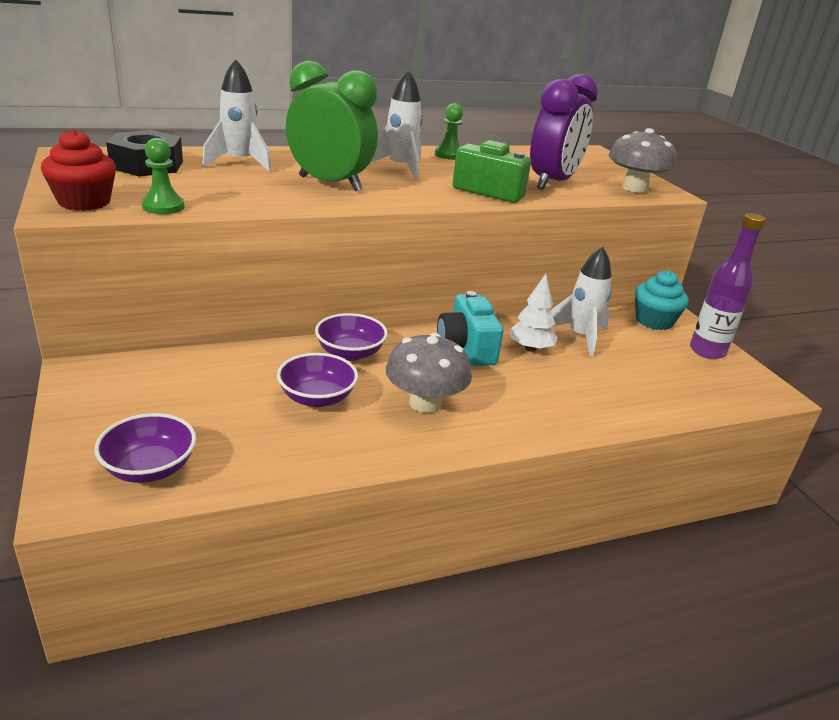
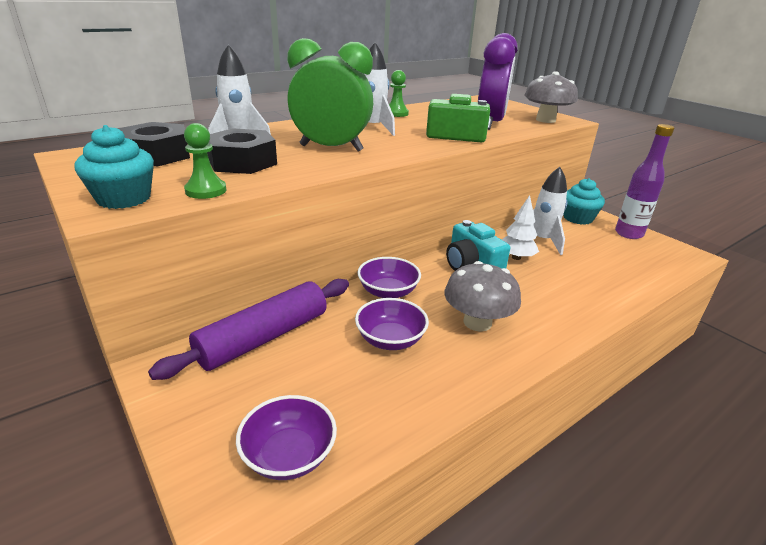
camera: 15 degrees left, 0 degrees up
(84, 202) = (124, 199): red cupcake -> turquoise cupcake
(192, 368) = (264, 338): none -> purple rolling pin
(223, 184) = (242, 162): none -> black nut

